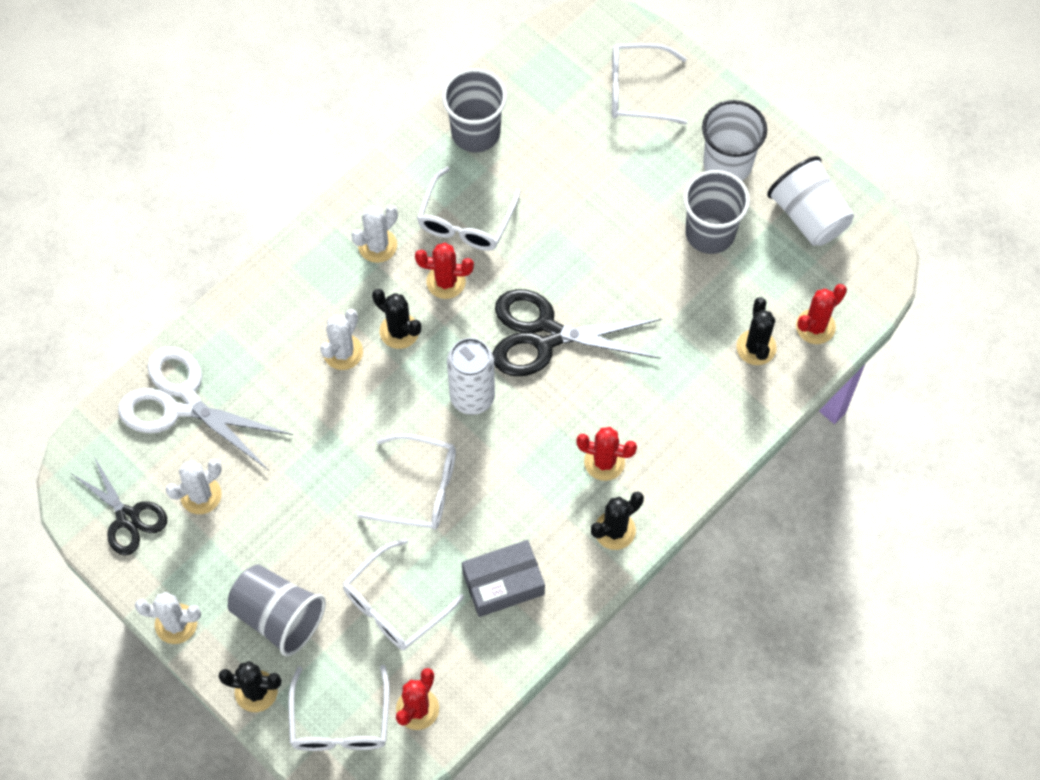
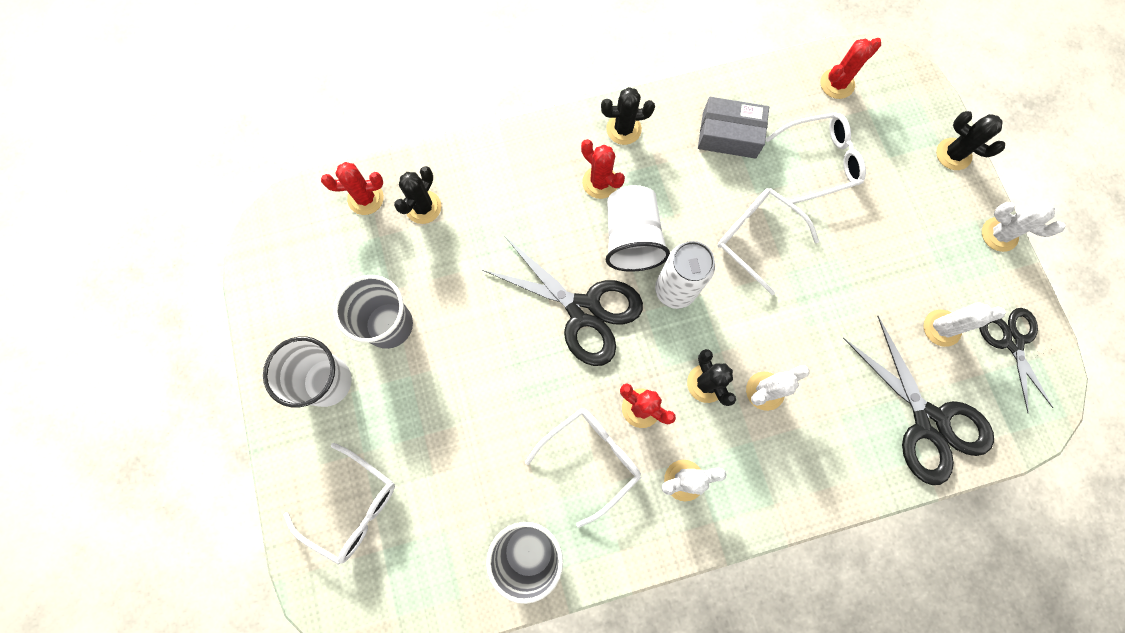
camera: 150 degrees left, 10 degrees up
(181, 402) = (929, 422): white scissors -> black scissors
(278, 616) = (914, 199): grey cup -> none
(340, 721) = (898, 103): white glasses -> none
(808, 216) = (298, 293): white cup -> white cup (631, 238)

